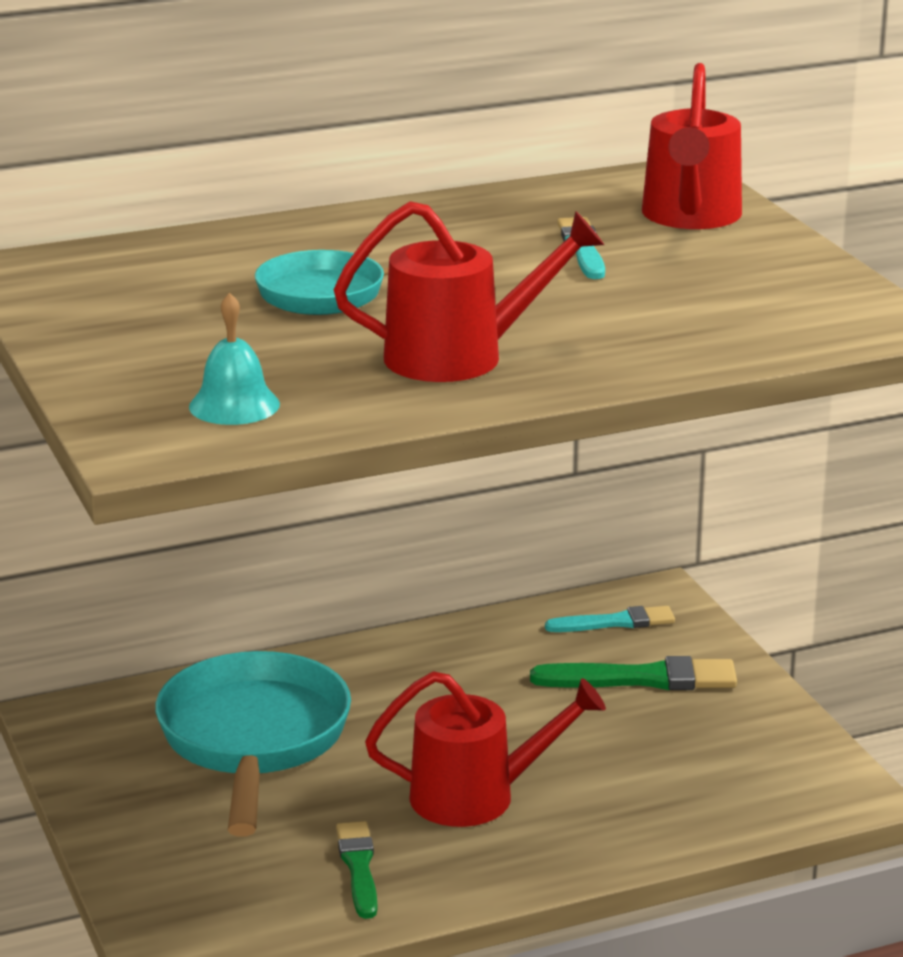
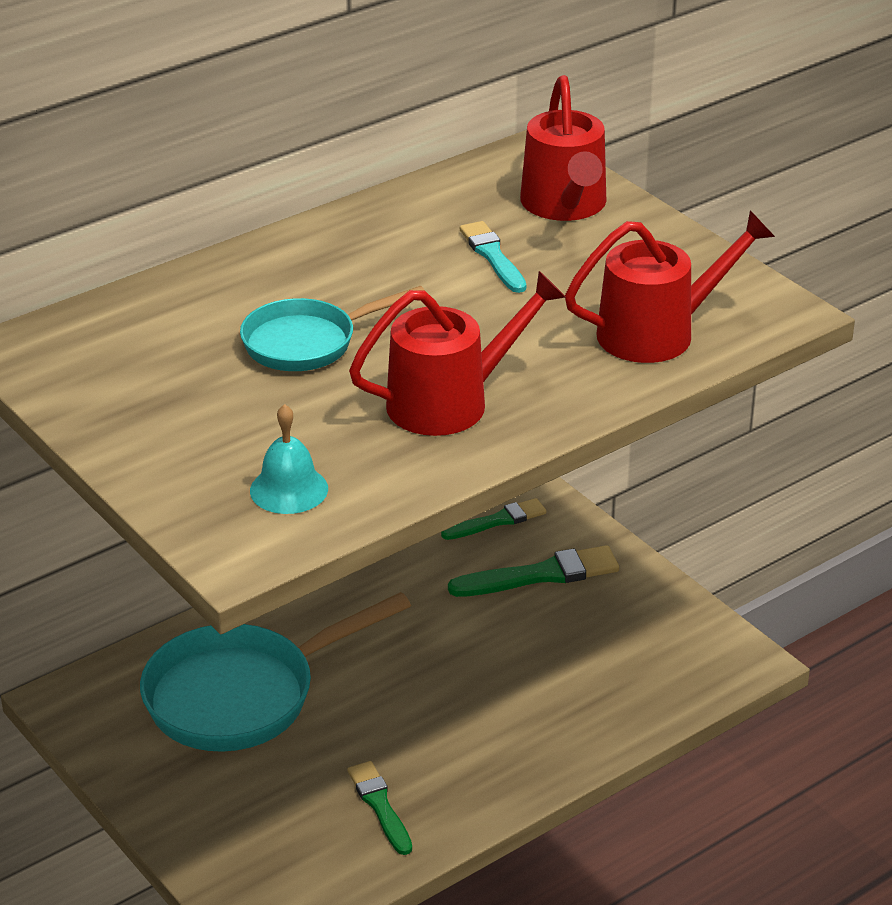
camera: 15 degrees left, 10 degrees up
(253, 741) = (242, 695): turquoise pan -> turquoise pan turned 105 degrees counterclockwise
(477, 796) = (449, 717): red watering can -> red watering can (658, 333)
(615, 622) = (497, 521): turquoise brush -> green brush

